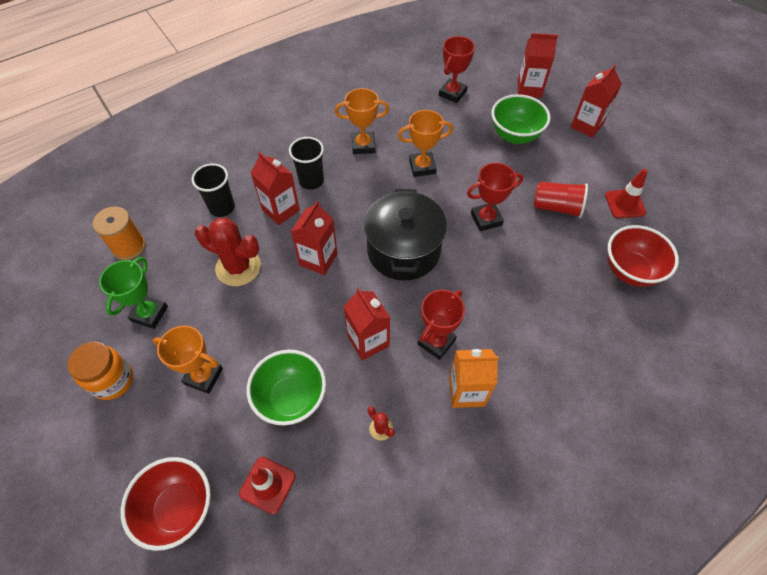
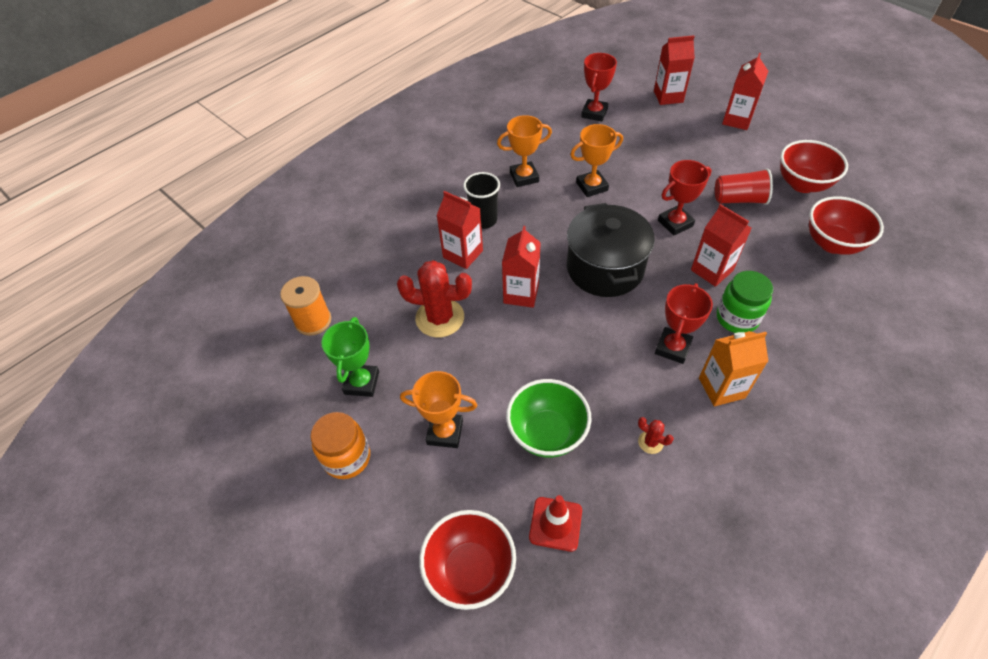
camera: 10 degrees left, 5 degrees down
(222, 207) = (399, 263): black cup -> none
(368, 341) = (603, 361): red carton -> red carton (711, 270)
(507, 326) = (737, 318): none -> green jar
(515, 135) = (671, 141): green bowl -> none
(624, 204) = (802, 184): red traffic cone -> red bowl

